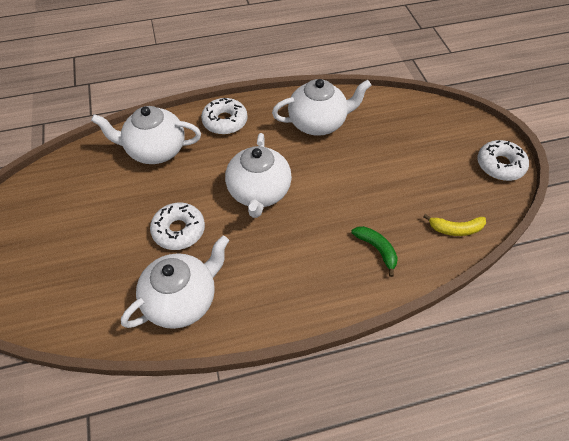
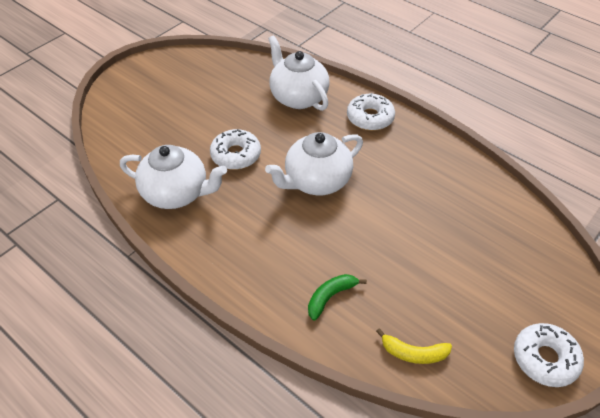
camera: 55 degrees right, 5 degrees down
(318, 123) = (436, 178): white teapot -> none
(377, 249) = (330, 297): green banana -> green banana turned 150 degrees counterclockwise
(455, 229) = (413, 353): yellow banana -> yellow banana turned 45 degrees counterclockwise

